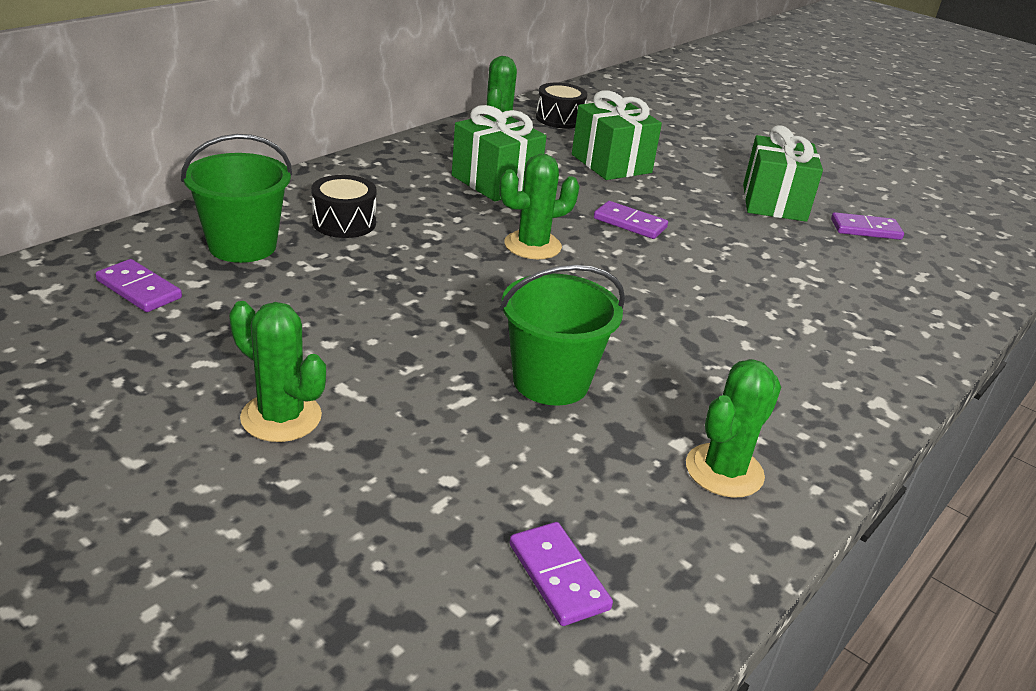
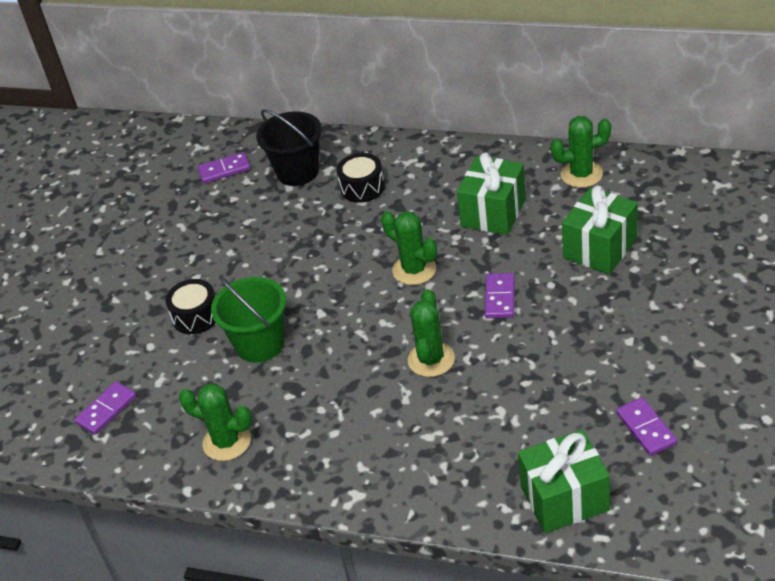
camera: 75 degrees right, 10 degrees up
(139, 289) = (224, 170): purple domino -> purple domino turned 60 degrees clockwise
(242, 246) = (297, 172): green bucket -> black bucket
(281, 417) = (158, 272): green cactus -> green cactus (431, 359)
(559, 119) = (659, 187): black drum -> black drum (196, 316)
(774, 203) = (635, 359): green gift -> green gift (564, 498)

